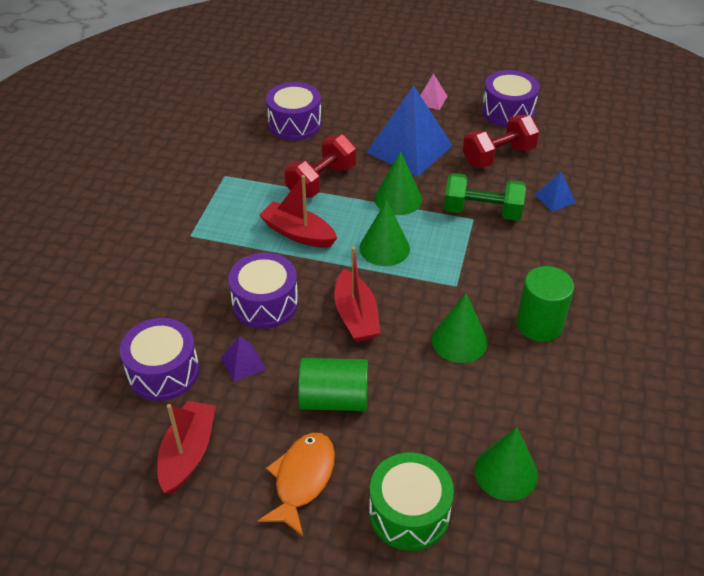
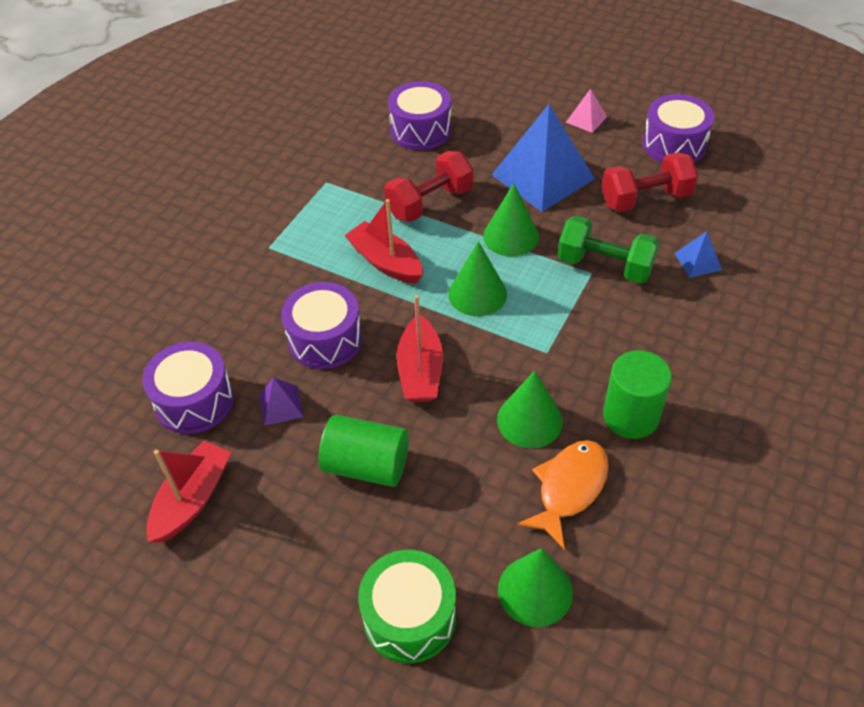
camera: 15 degrees right, 5 degrees up
(302, 479) = (304, 553): orange fish -> orange fish (569, 488)

